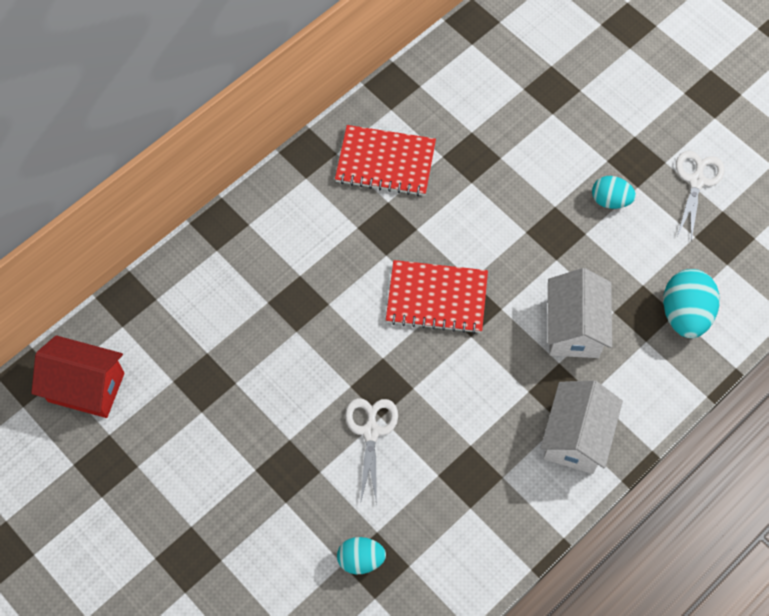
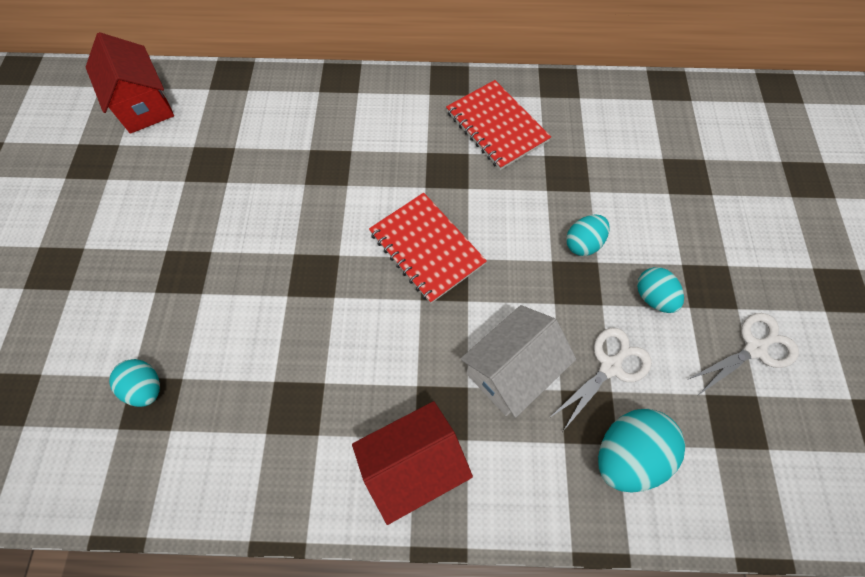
camera: 45 degrees right, 0 degrees up
(371, 431) = (268, 299): white scissors -> white scissors (610, 366)
(533, 201) = (583, 243): none -> turquoise egg
(576, 437) = (413, 464): white house -> red house

